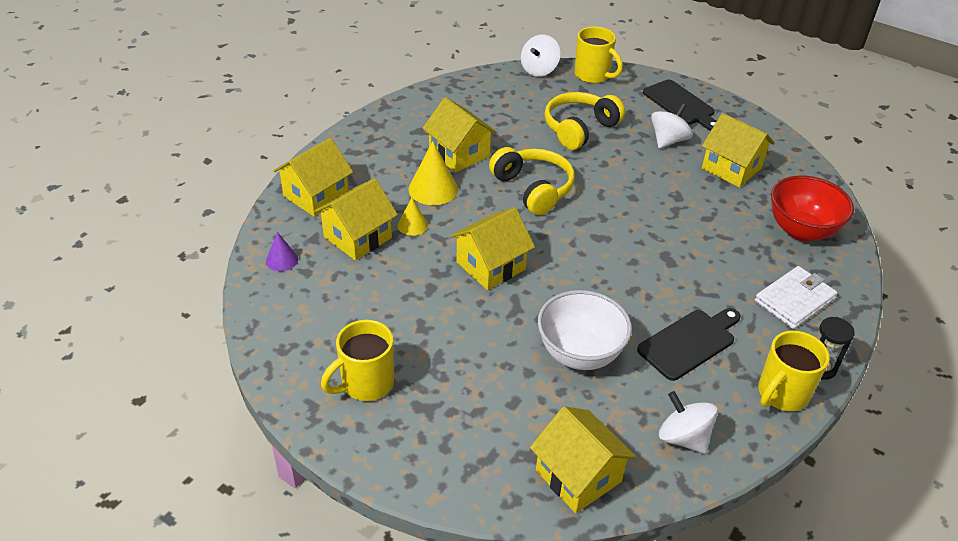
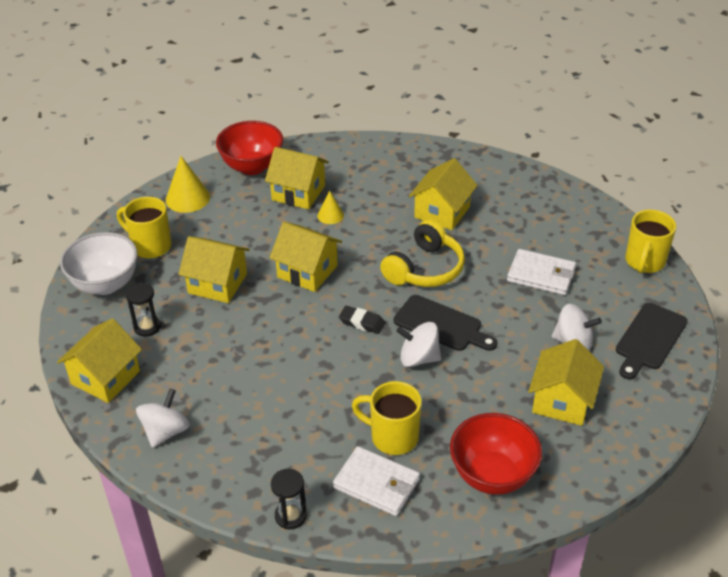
camera: 70 degrees right, 0 degrees up
(282, 260) = (252, 167): purple cone -> red bowl
(316, 195) = (333, 157): yellow house -> yellow house (217, 283)
(433, 189) = (383, 212): yellow cone -> yellow cone (187, 198)
(510, 418) = (147, 327): none -> black hourglass
(539, 70) = (619, 223): white spinning top -> white spinning top (419, 358)
(579, 129) = (541, 275): yellow headphones -> white wallet
(579, 354) = (231, 348): white bowl -> white bowl (105, 284)
(586, 250) = (362, 322): none -> black eraser
(689, 342) = (278, 415): black cutting board -> black cutting board (441, 325)
(781, 394) = (243, 490): yellow mug -> yellow mug (392, 437)

